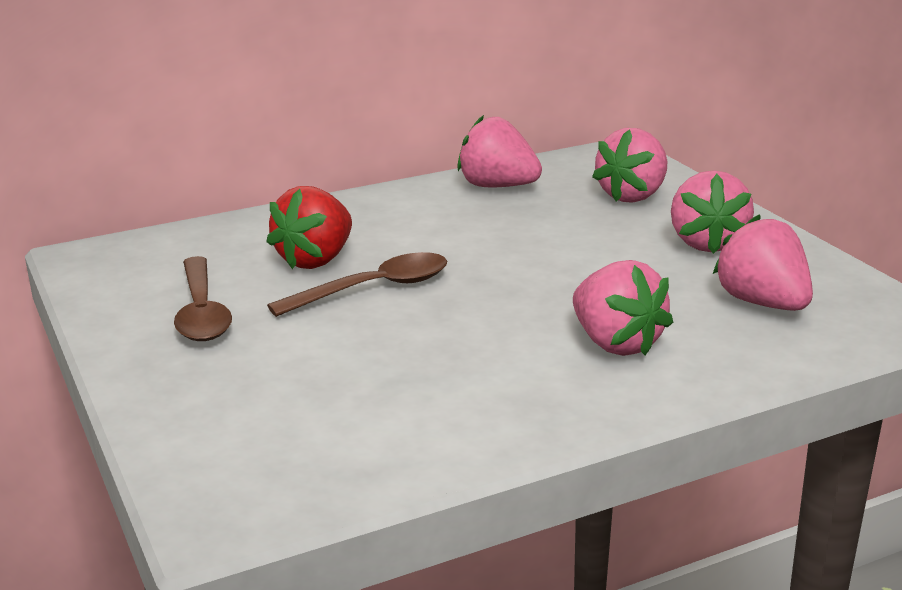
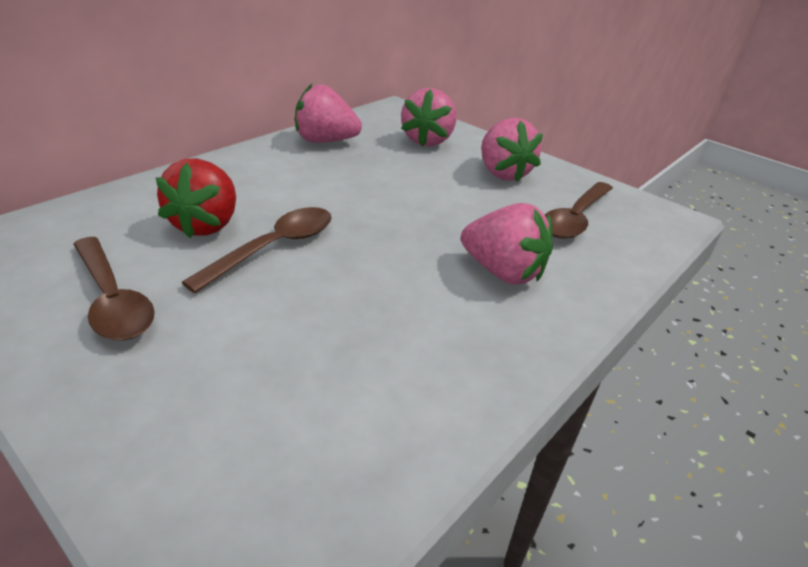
camera: 25 degrees left, 10 degrees up
(762, 303) = (575, 218): pink strawberry -> brown spoon

